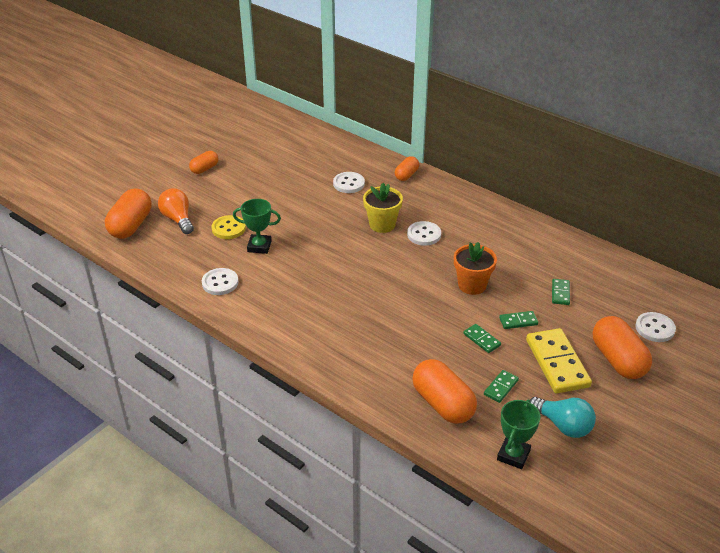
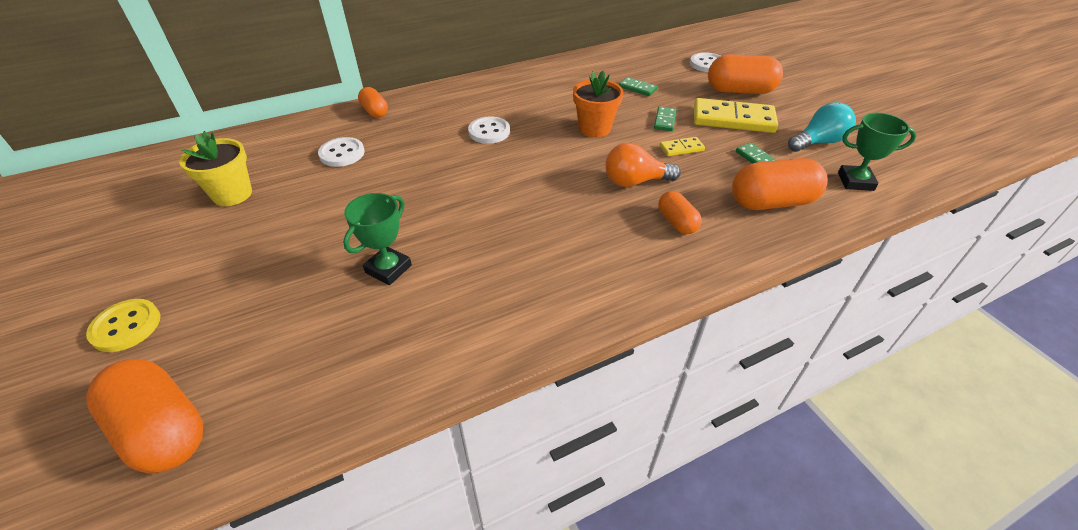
camera: 65 degrees left, 5 degrees up
(178, 219) = (224, 349): orange light bulb -> orange light bulb (635, 181)
(204, 169) = (133, 278): orange capsule -> orange capsule (677, 222)
(220, 283) = (435, 338): white button -> none
(228, 228) = (314, 291): yellow button -> yellow button (126, 326)
(382, 224) = (445, 153): yellow flower pot -> yellow flower pot (232, 194)
(482, 339) = (681, 148): green domino -> yellow domino
(513, 455) = (855, 181): green trophy -> green trophy turned 45 degrees counterclockwise

